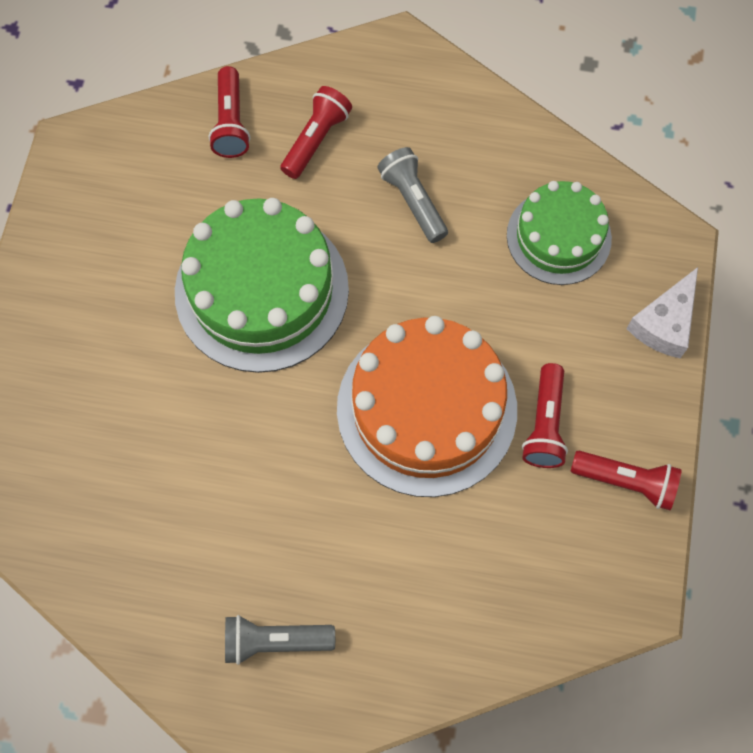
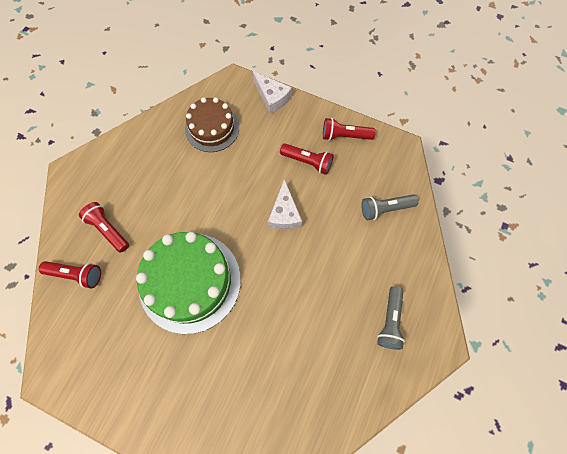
camera: 75 degrees left, 0 degrees up
(413, 201) = (166, 189): grey flashlight -> grey flashlight (385, 209)
(426, 409) = (284, 213): orange cake -> white cheese
(558, 237) = (212, 128): green cake -> brown cake
(626, 481) = (344, 136): red flashlight -> red flashlight turned 120 degrees counterclockwise

